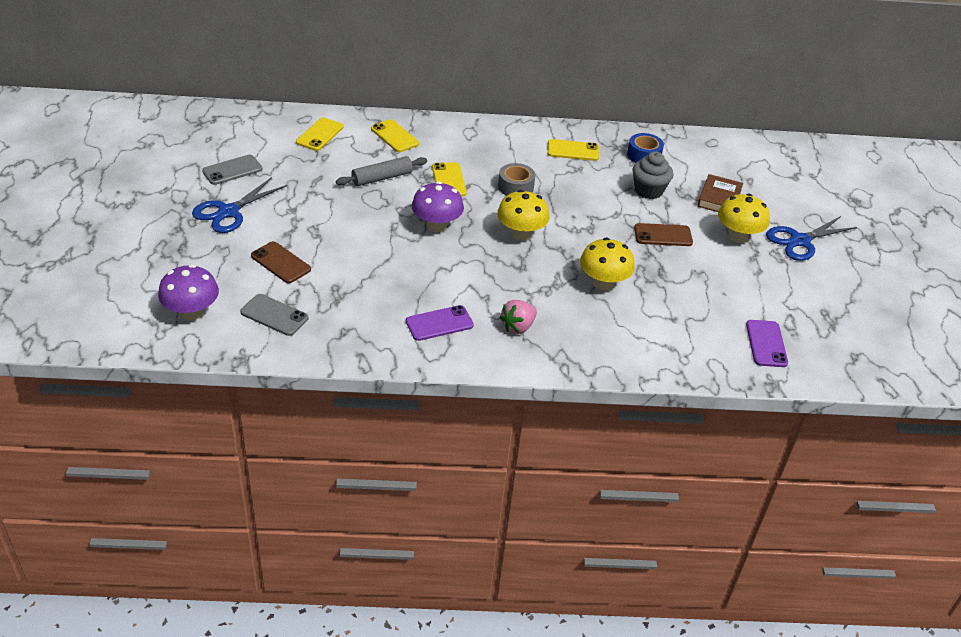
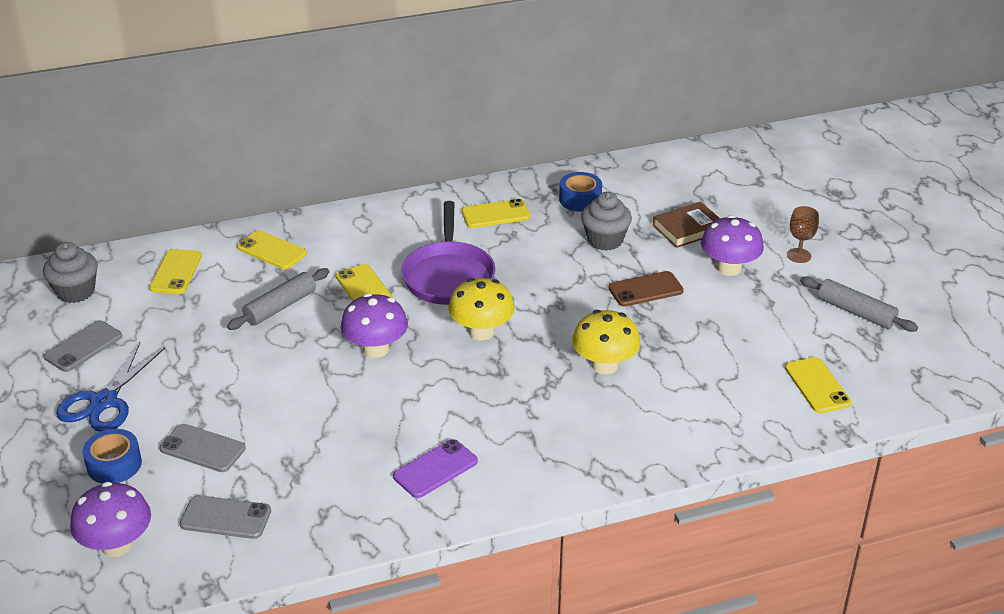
camera: 15 degrees left, 5 degrees down
(215, 257) = (114, 465): none -> blue tape
(244, 131) = (75, 292): none -> grey cupcake
(280, 263) = (202, 448): brown phone -> grey phone
(515, 187) = (448, 276): grey tape -> purple pan
(518, 327) = (530, 446): pink strawberry -> none
(719, 198) = (688, 229): brown book -> brown book turned 60 degrees clockwise
(738, 236) = (729, 268): yellow mushroom -> purple mushroom
(766, 344) = (817, 385): purple phone -> yellow phone
(800, 241) = (799, 255): blue scissors -> brown goblet
(826, 296) = (856, 312): none -> grey rolling pin

